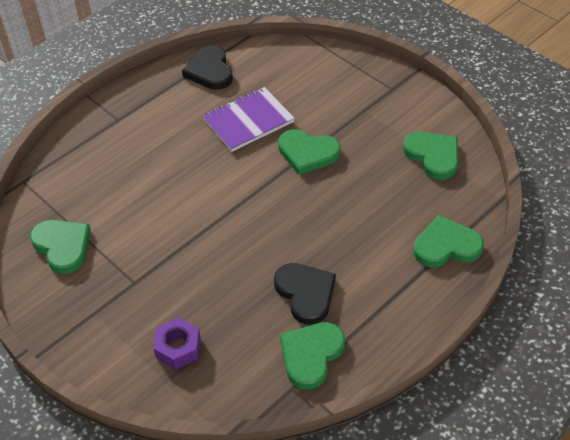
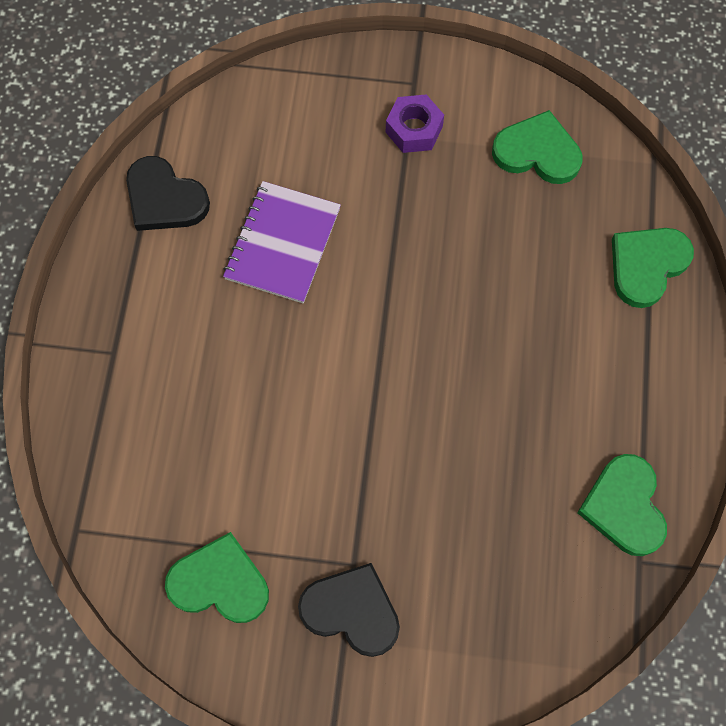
camera: 40 degrees left, 20 degrees up
(178, 348) = (479, 607): purple nut -> purple nut (414, 129)
(305, 293) = (554, 435): black heart -> black heart (352, 611)
(307, 153) = (394, 243): green heart -> none

